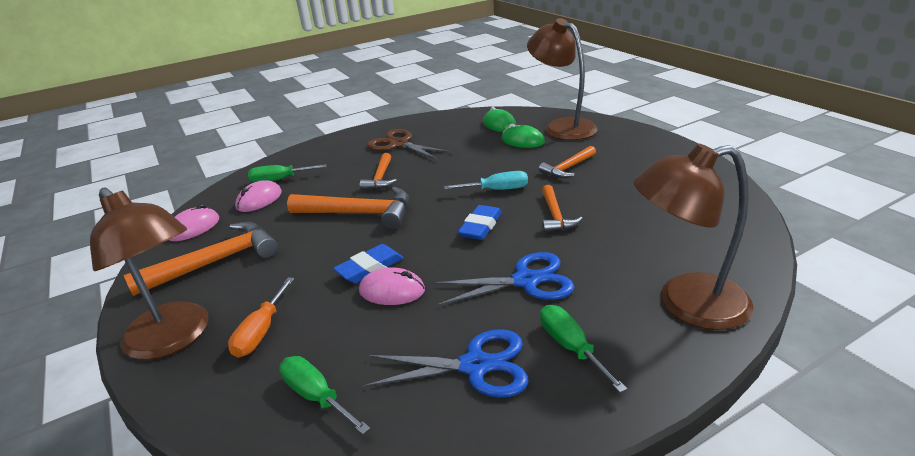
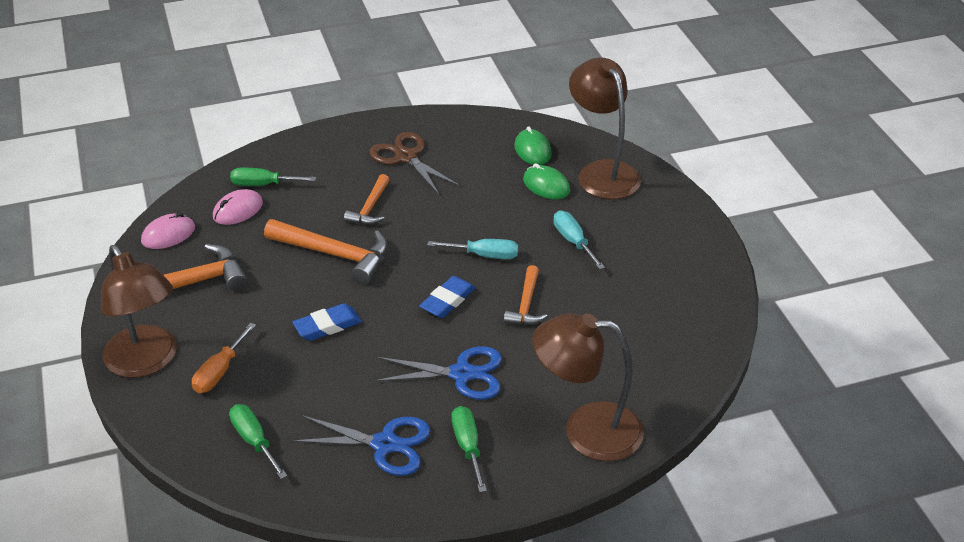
camera: 10 degrees right, 10 degrees up
(392, 291) = (340, 356): pink mouse -> none
(568, 168) = (573, 241): orange hammer -> turquoise screwdriver

